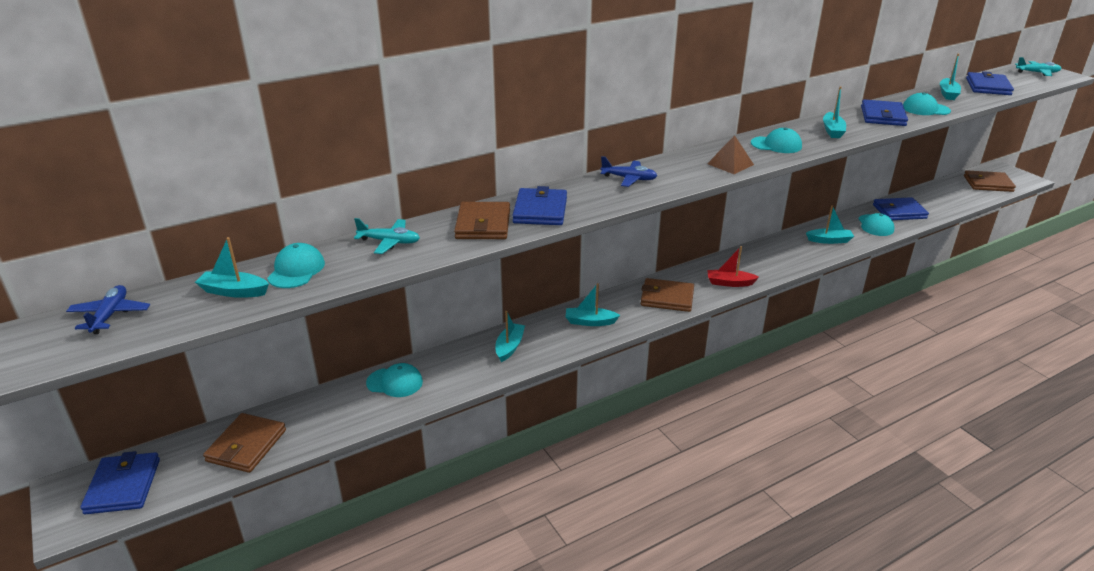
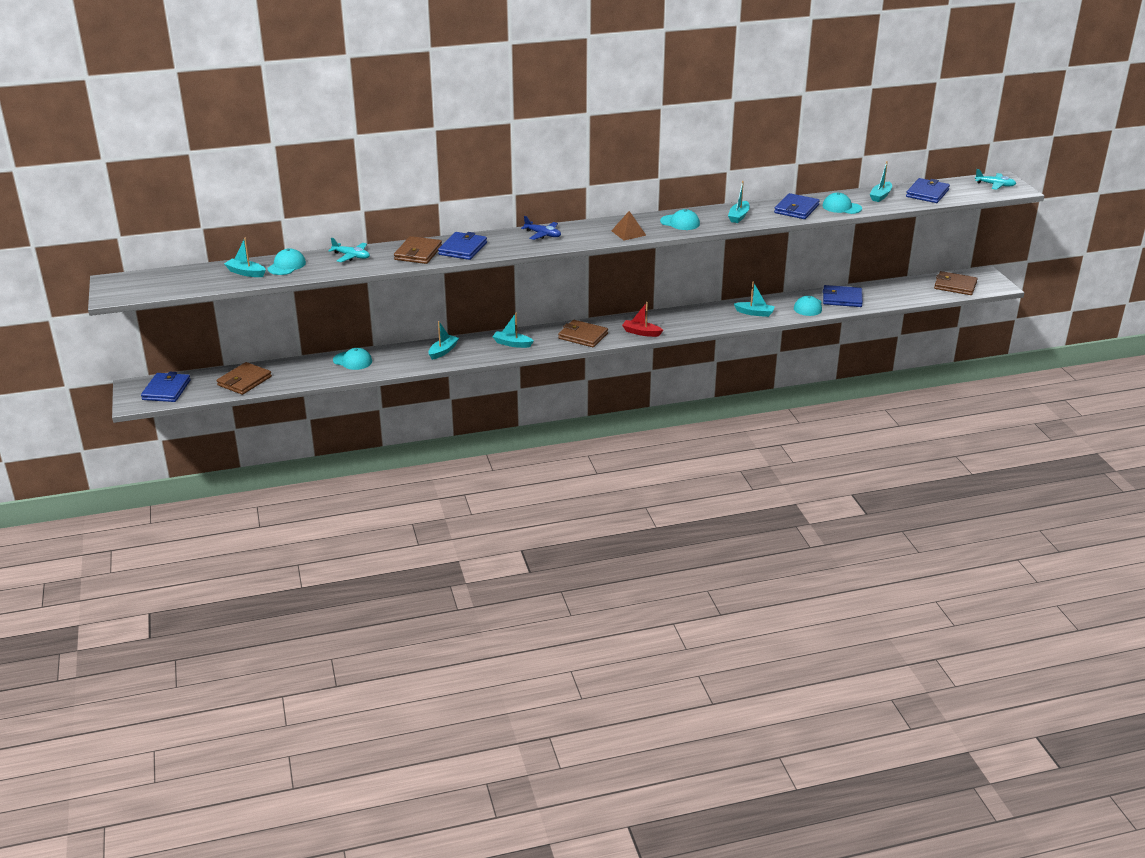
camera: 15 degrees right, 0 degrees up
(110, 315) = (173, 276): blue plane -> none

